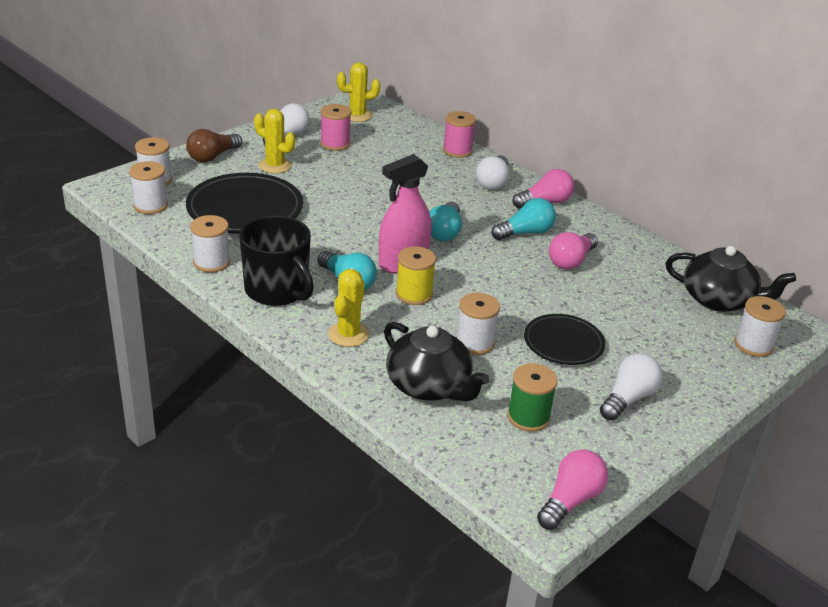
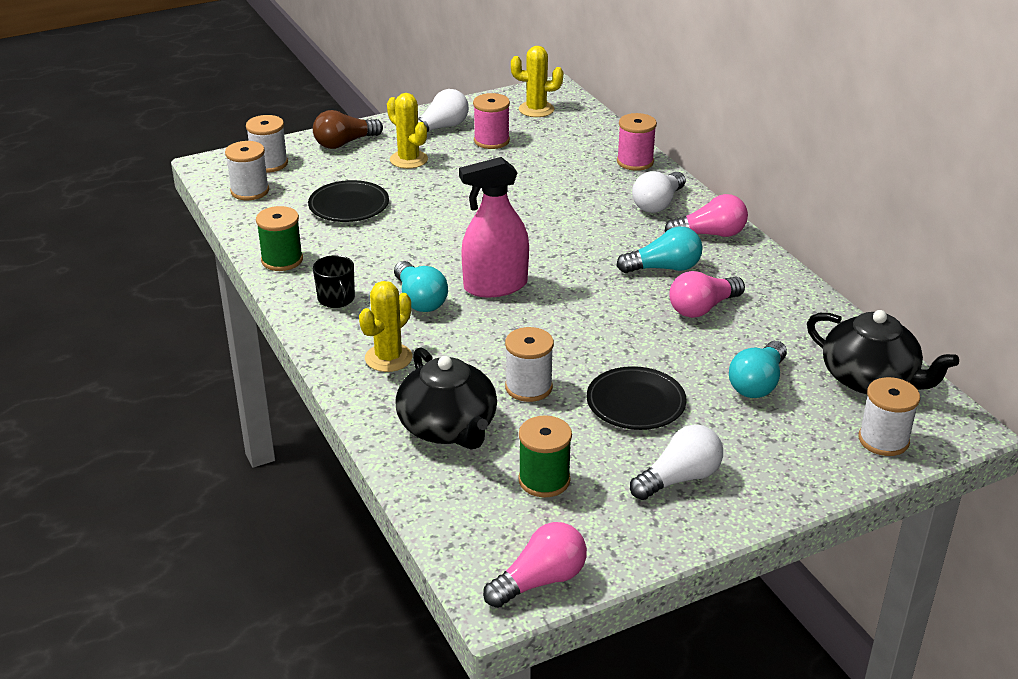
camera: 20 degrees right, 0 degrees up
(211, 262) = (282, 260): white spool -> green spool
(245, 209) = (349, 206): black plate -> black plate, size x0.60
(277, 290) = (336, 299): black mug -> black mug, size x0.51
(414, 294) = (488, 323): yellow spool -> none
(444, 232) = (564, 256): turquoise light bulb -> turquoise light bulb (757, 383)

